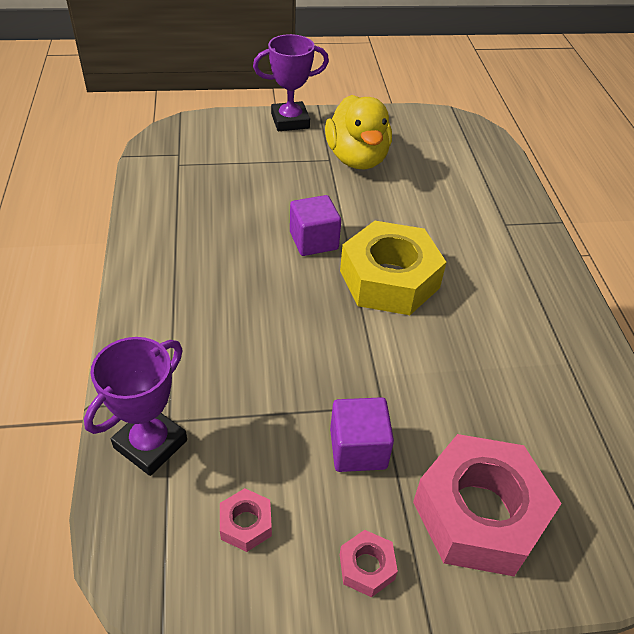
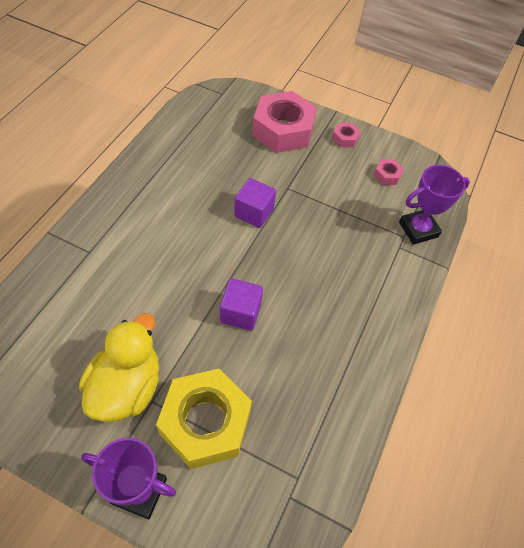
camera: 150 degrees left, 10 degrees up
(358, 449) = (315, 176): purple cube -> purple cube (254, 212)
(389, 279) = (216, 253): yellow nut -> yellow nut (205, 422)

